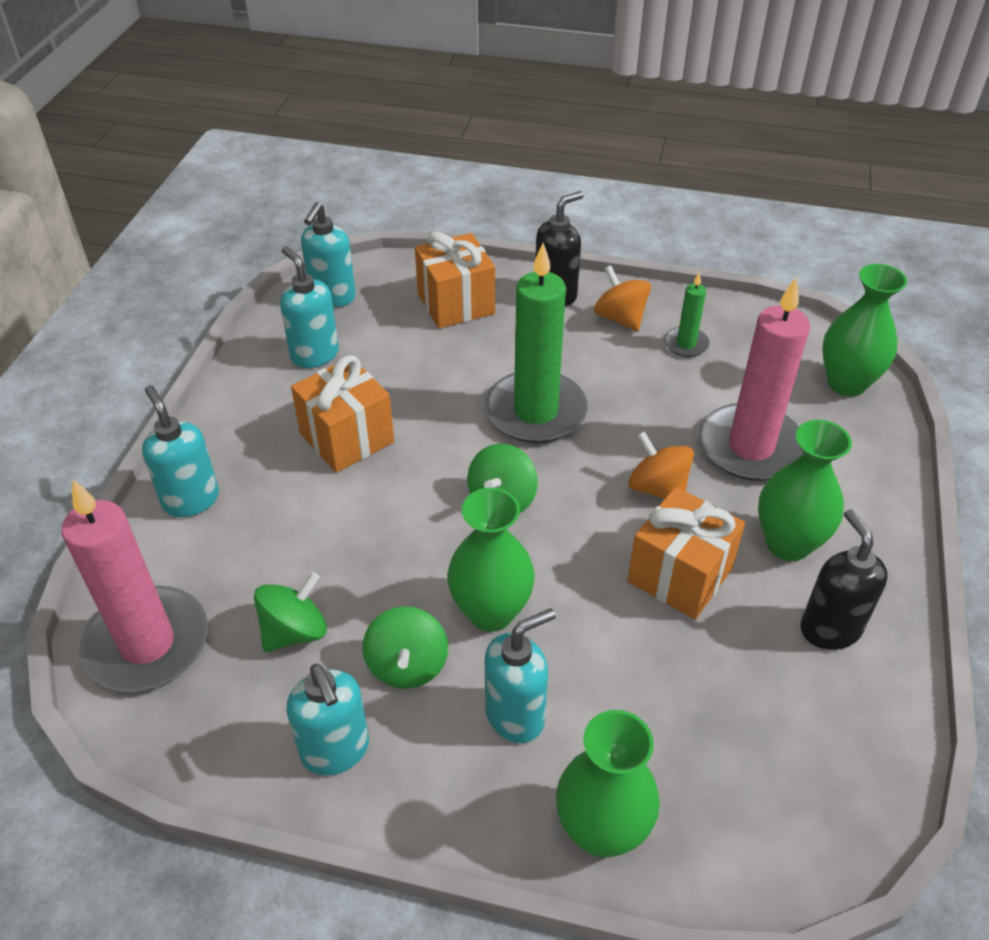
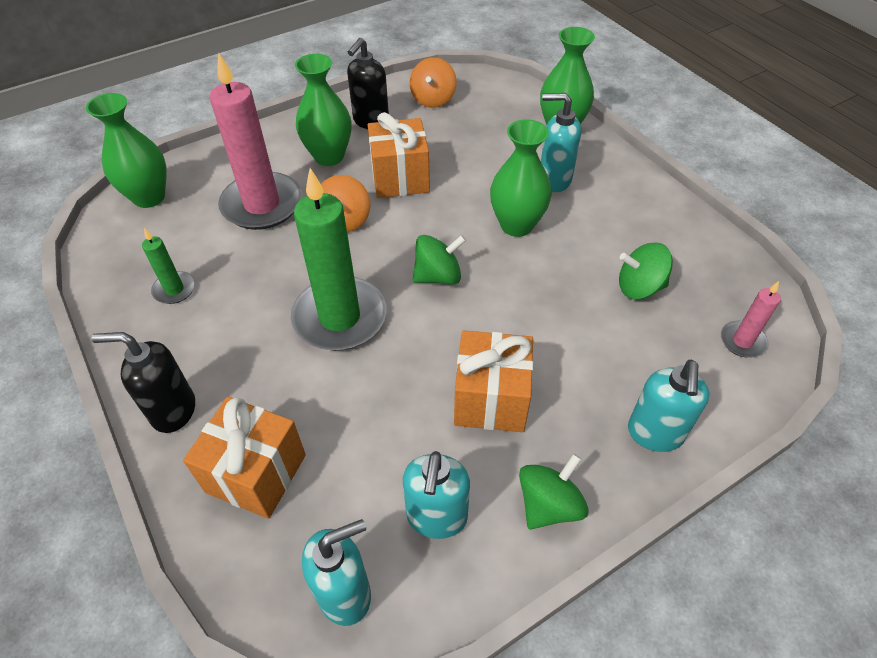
camera: 135 degrees left, 5 degrees up
(147, 643) = (742, 341): pink candle -> pink candle, size x0.47
(336, 751) = (658, 219): turquoise soap dispenser -> none
(407, 665) = (588, 231): green spinning top -> green spinning top (549, 505)
(620, 318) = (173, 346): orange spinning top -> orange spinning top (433, 99)

